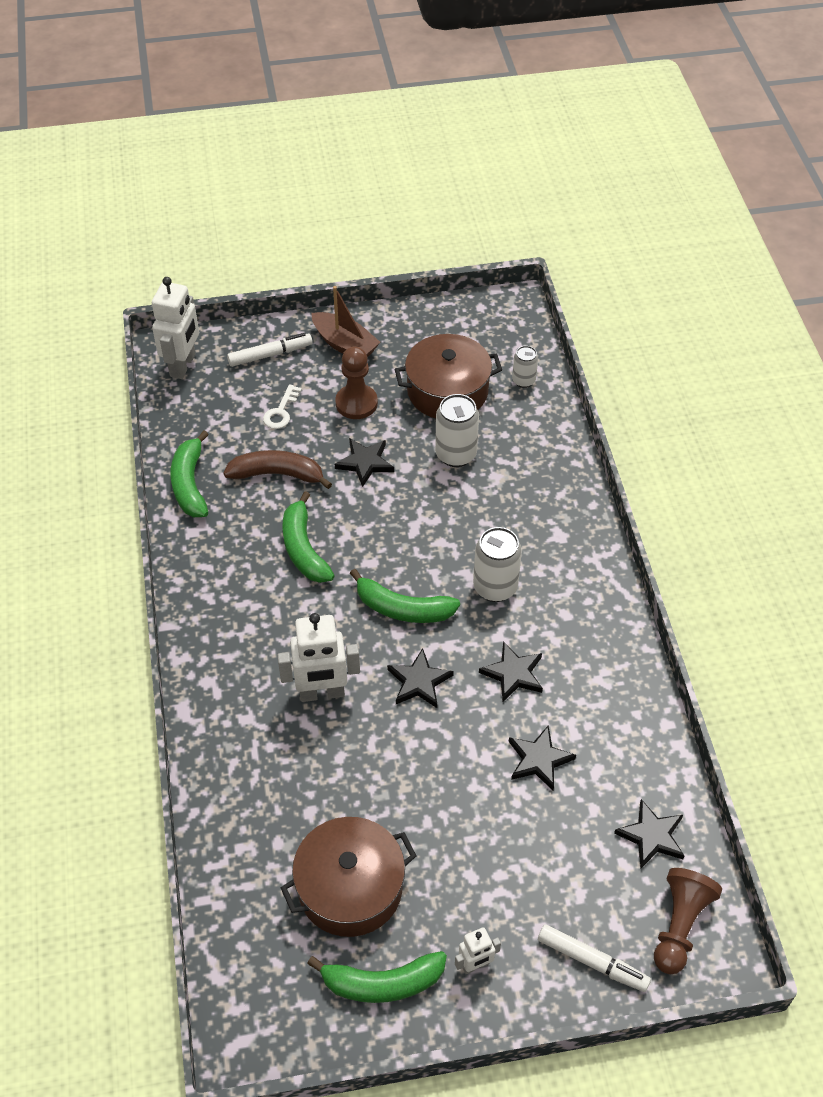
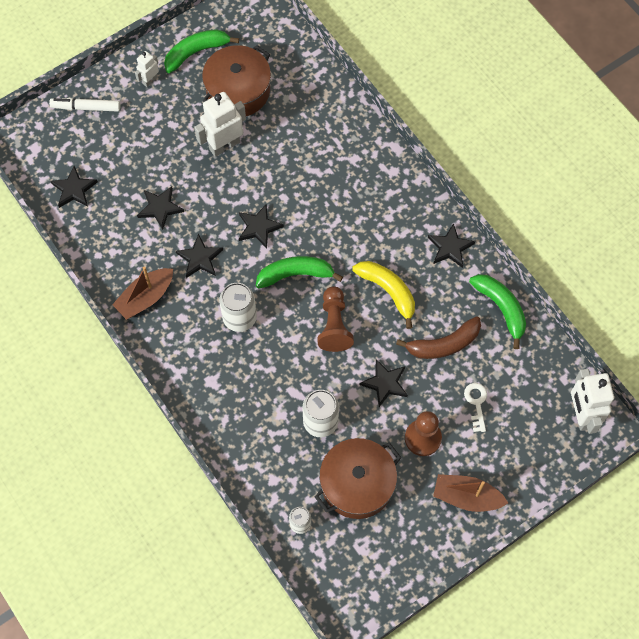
camera: 155 degrees right, 15 degrees up
(201, 566) = (450, 247): none -> black star
(270, 354) = (520, 457): white marker -> none
(303, 548) = (388, 291): green banana -> yellow banana
(322, 693) = (316, 194): white robot -> white robot (224, 145)
(602, 654) = (145, 297): none -> brown boat
(679, 926) = (42, 145): brown pawn -> brown pawn (334, 325)

